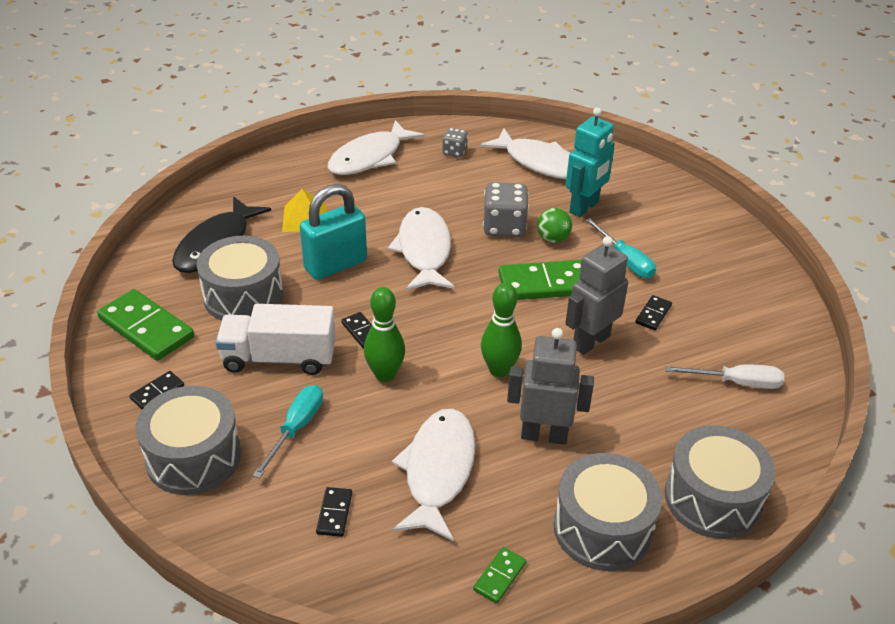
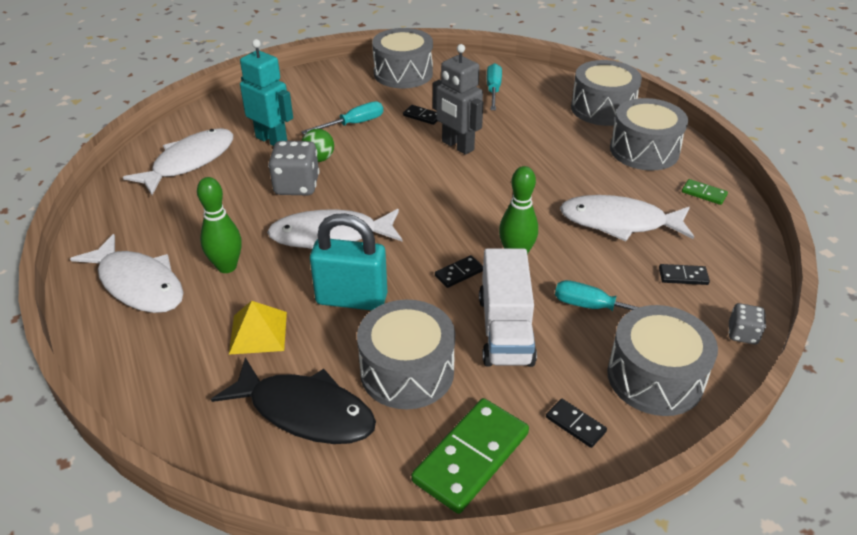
camera: 90 degrees left, 0 degrees up
(335, 265) = (351, 299): turquoise padlock -> turquoise padlock turned 45 degrees counterclockwise
(454, 152) = (148, 218): grey dice -> grey dice (742, 334)
(499, 370) = (498, 191): green bowling pin -> green bowling pin (227, 267)
(544, 435) = (566, 171): grey robot -> none
(545, 284) = (384, 165): green domino -> none
(736, 383) = (493, 90): white screwdriver -> turquoise screwdriver
(757, 300) = (403, 73): none -> grey drum

